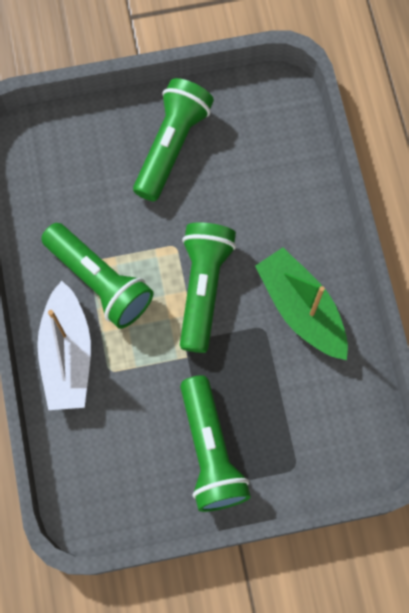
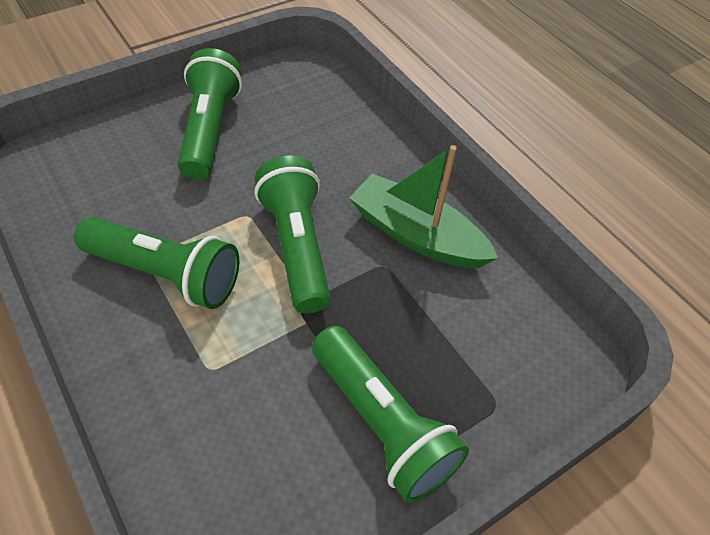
camera: 25 degrees left, 20 degrees down
(67, 355) = (145, 368): white boat -> none

